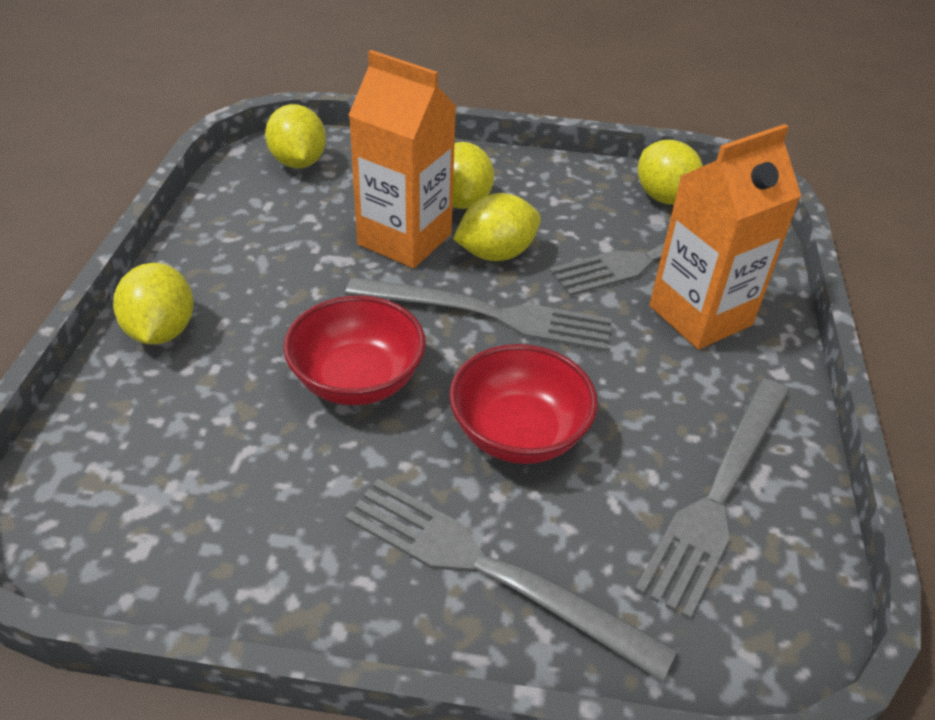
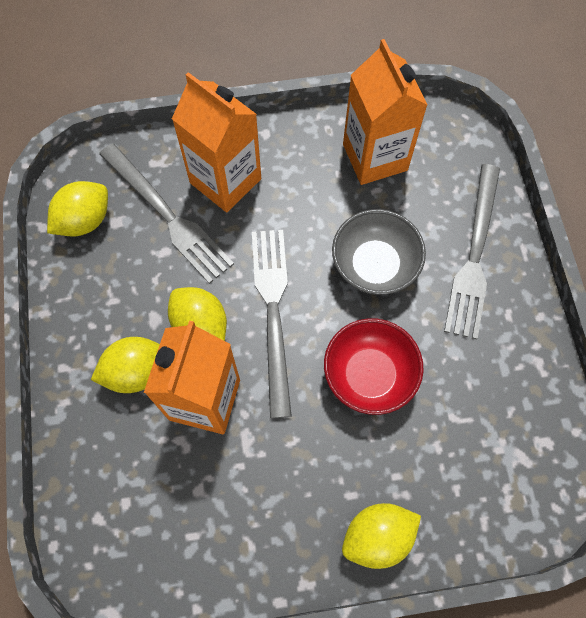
camera: 105 degrees left, 25 degrees up
(298, 162) = (115, 540): yellow lemon -> none
(518, 433) = (374, 265): red bowl -> grey bowl
(719, 492) = (375, 157): grey fork -> orange carton

